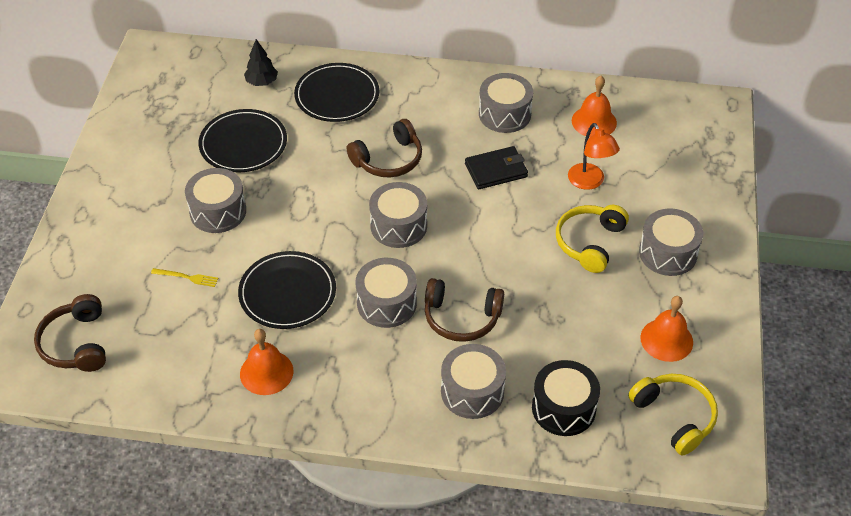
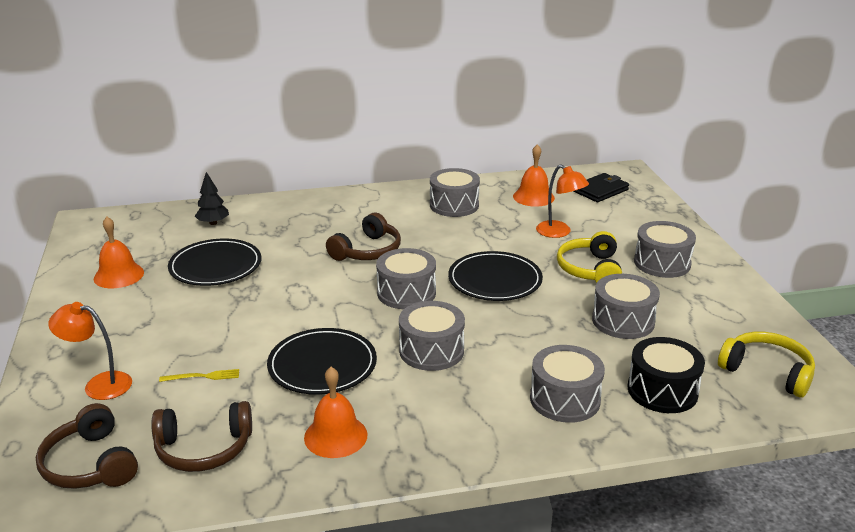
camera: 20 degrees left, 20 degrees down
(104, 262) = (99, 384): none -> orange lamp
(218, 211) = (213, 318): grey drum -> grey drum (623, 321)
(337, 95) = (292, 219): black plate -> black plate (495, 280)
(461, 318) = (513, 345): brown headphones -> brown headphones (204, 449)
(496, 170) = (472, 240): black wallet -> black wallet (600, 190)
(666, 340) = (711, 319): orange bell -> orange bell (119, 275)

